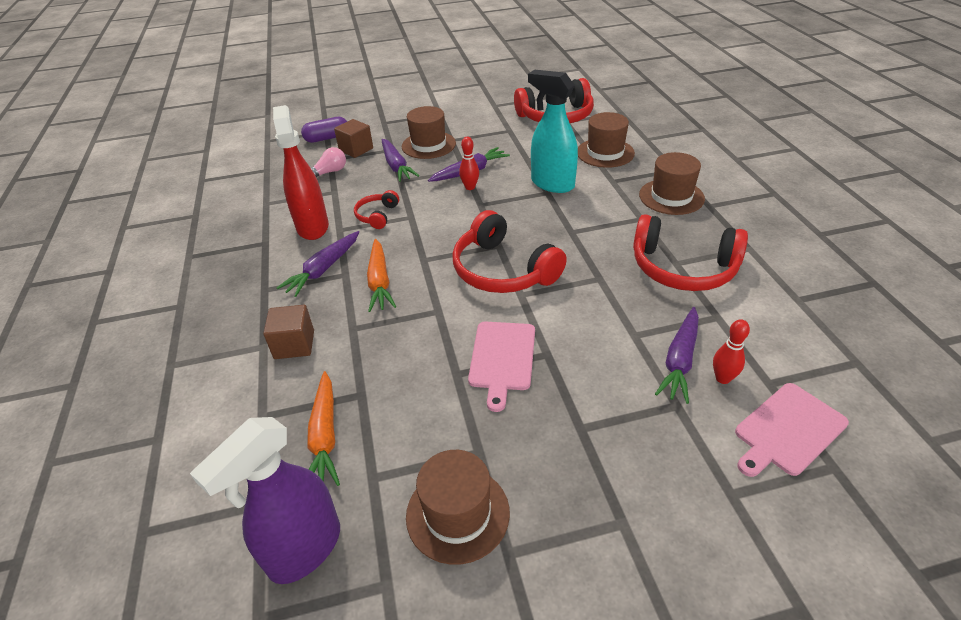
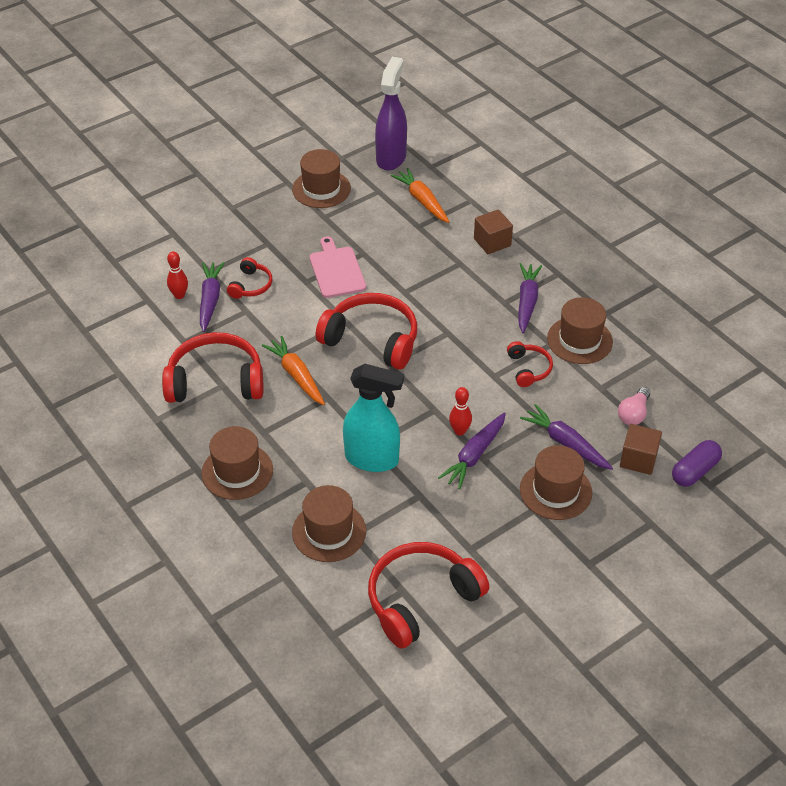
camera: 155 degrees right, 5 degrees up
(312, 227) = (579, 340): red spray bottle -> brown hat
(379, 282) = (469, 303): orange carrot -> orange carrot (296, 375)
(621, 367) = (251, 285): none -> red headphones
(787, 430) = (138, 274): pink cutting board -> none

